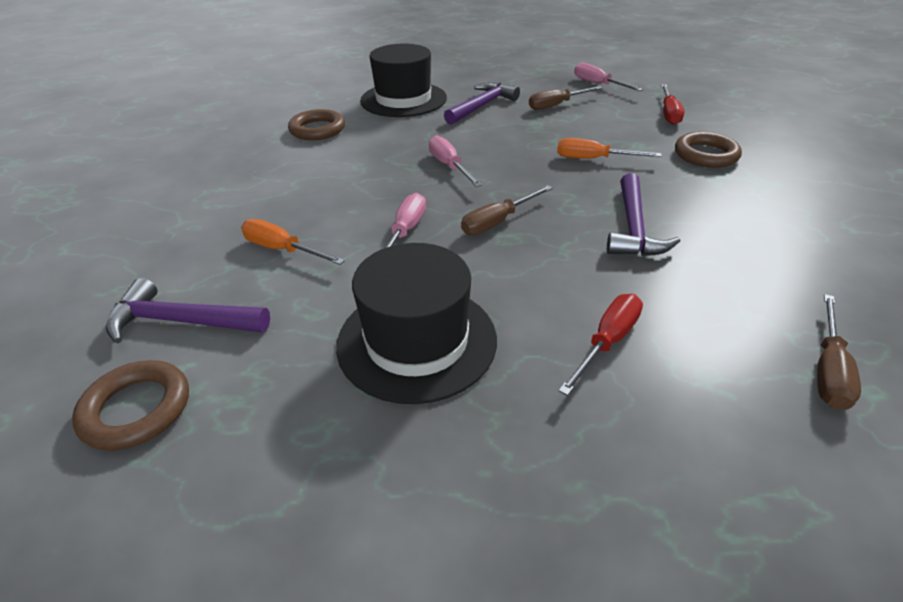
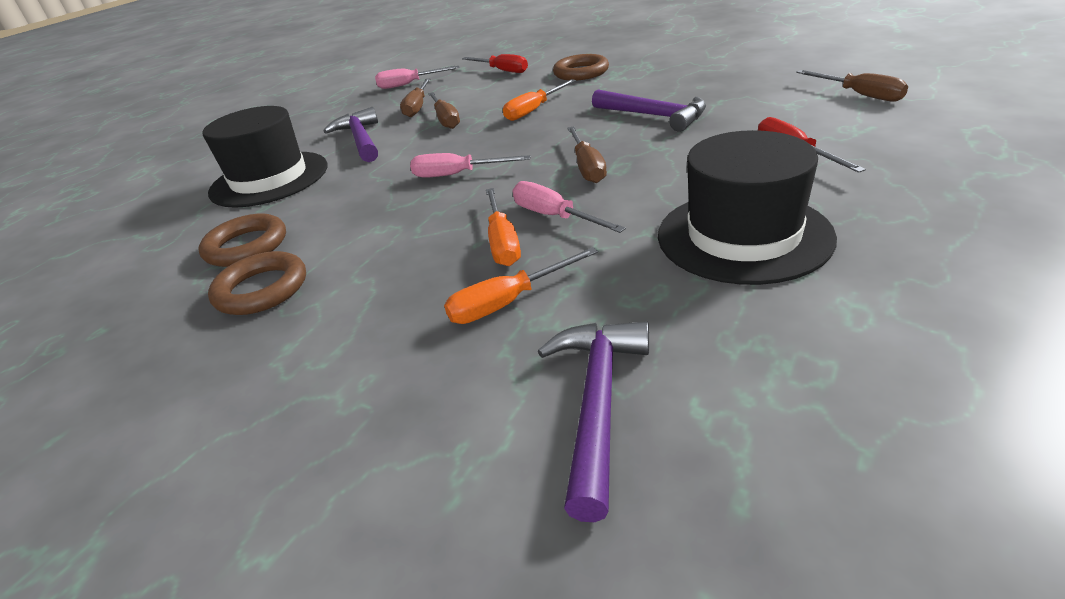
camera: 55 degrees left, 5 degrees down
(136, 409) = (764, 456): brown ring -> brown ring (261, 289)
(182, 321) = (597, 404): purple hammer -> purple hammer turned 150 degrees clockwise
(358, 221) = (502, 242): none -> orange screwdriver
(542, 126) = (445, 119): none -> brown screwdriver

